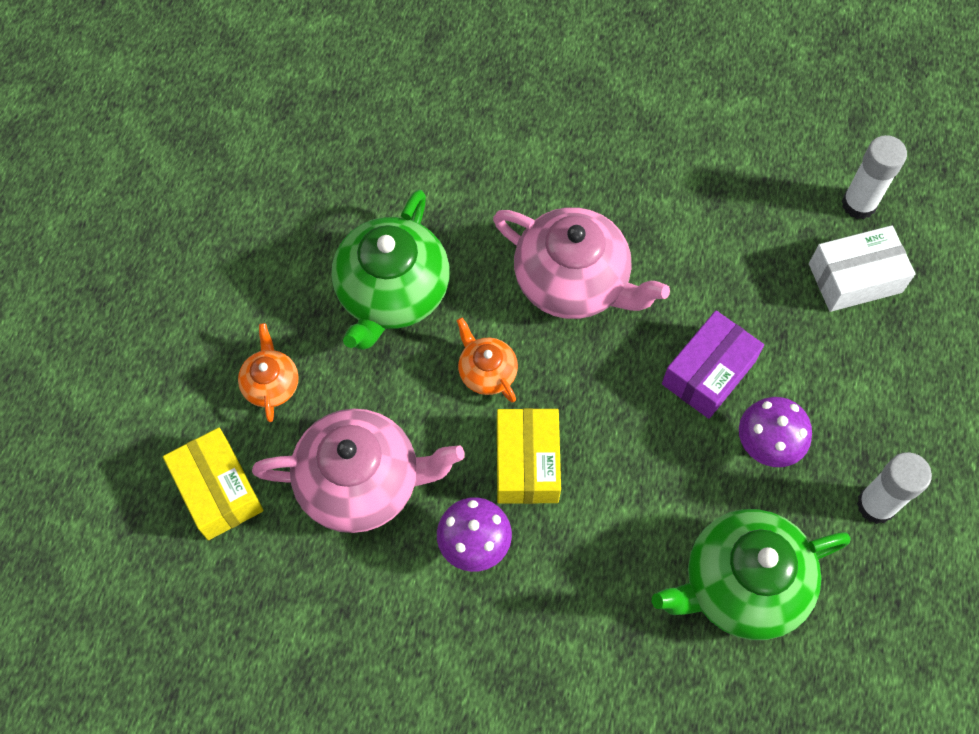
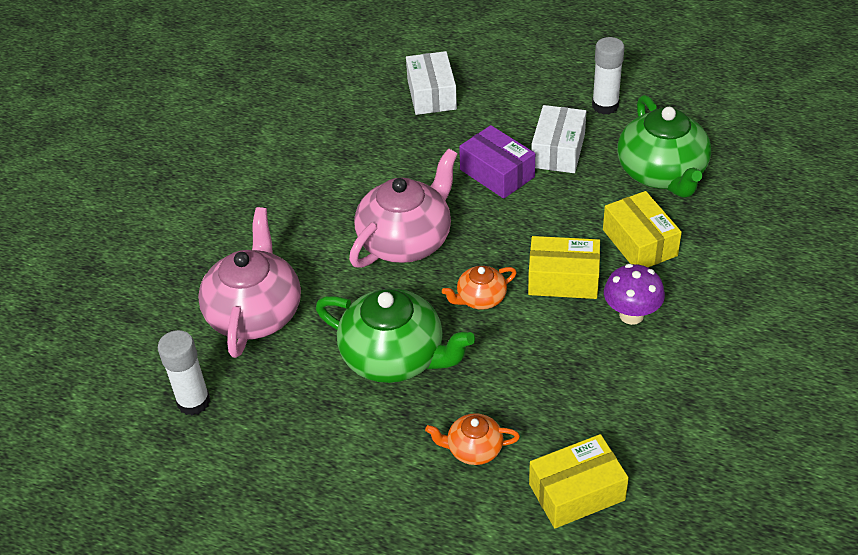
camera: 80 degrees left, 20 degrees down
(361, 482) = (574, 385): pink teapot -> pink teapot (255, 313)
(601, 554) = (639, 243): none -> yellow box
(766, 446) = (558, 151): purple mushroom -> white box
(858, 204) = (372, 85): white glue stick -> white glue stick (194, 402)

